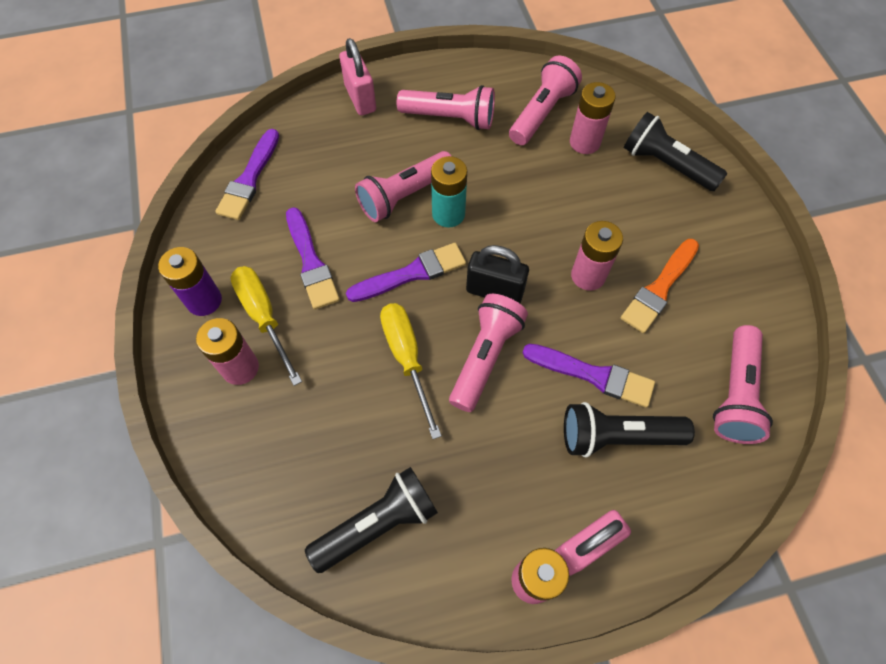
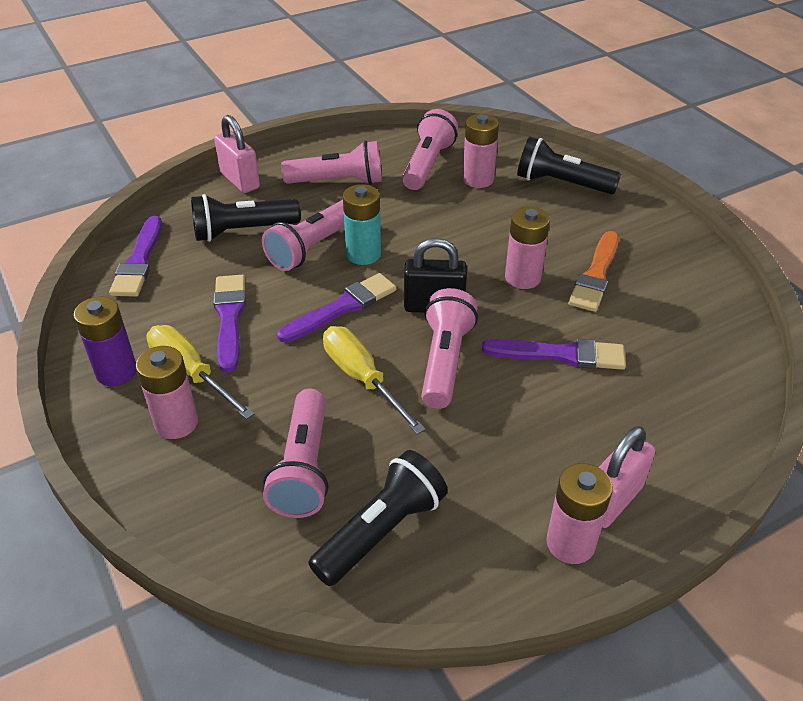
camera: 15 degrees left, 20 degrees down
(311, 262) = (229, 318): purple brush -> purple brush turned 150 degrees counterclockwise
(617, 436) = (605, 399): black flashlight -> black flashlight (243, 231)
(735, 393) = (704, 342): pink flashlight -> pink flashlight (304, 467)

